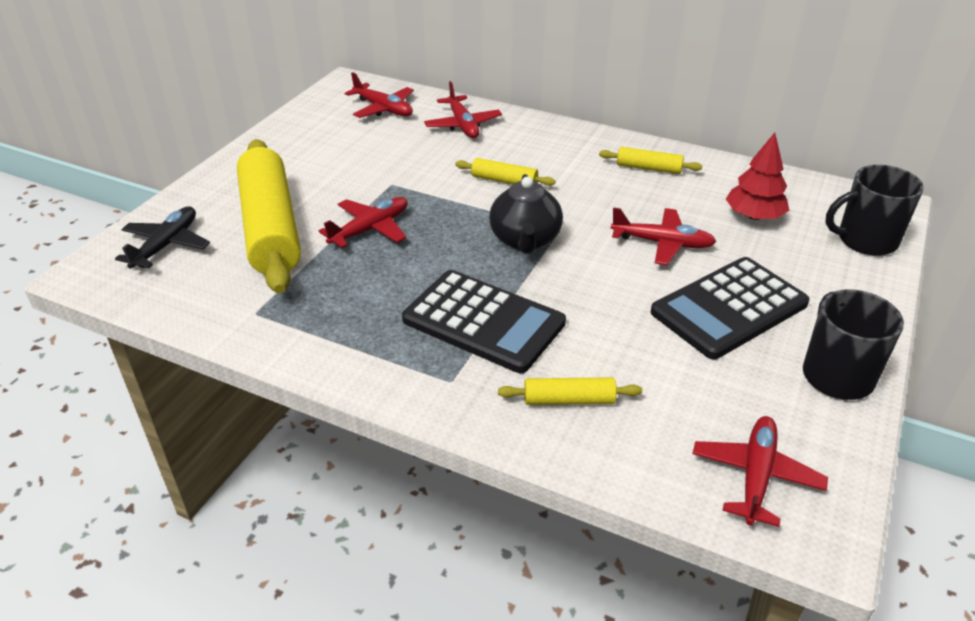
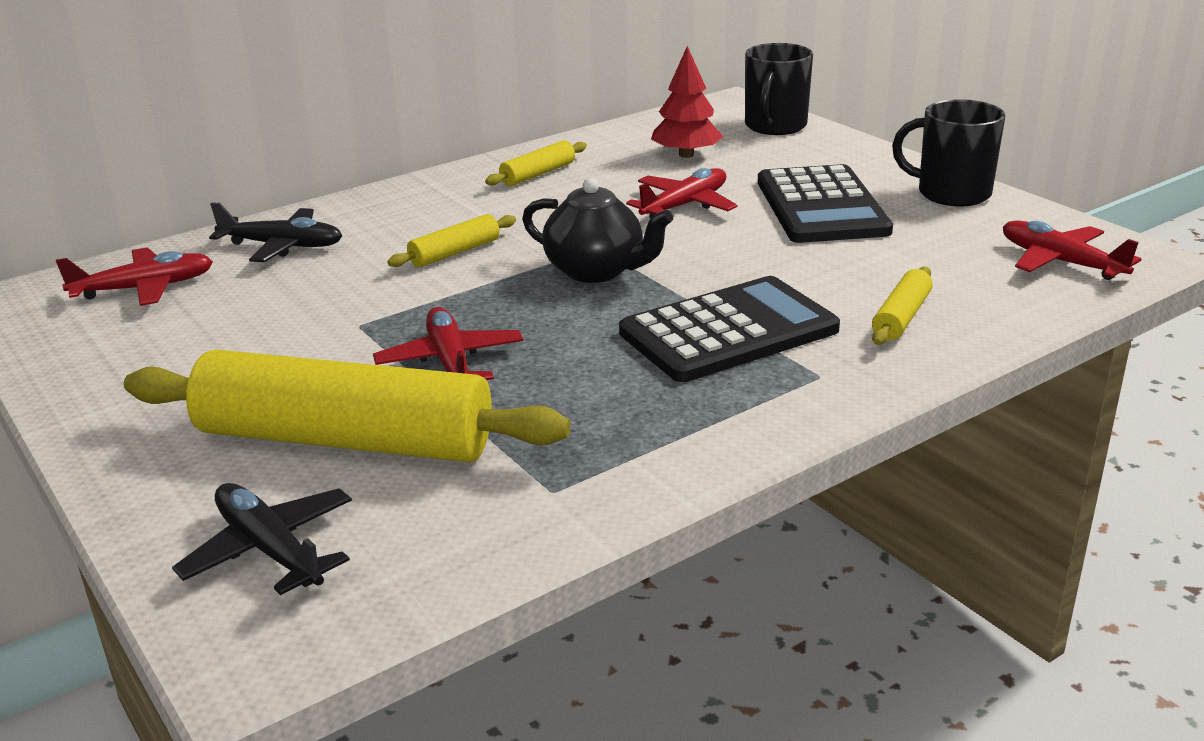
camera: 60 degrees left, 10 degrees down
(463, 125) = (282, 246): red plane -> black plane

